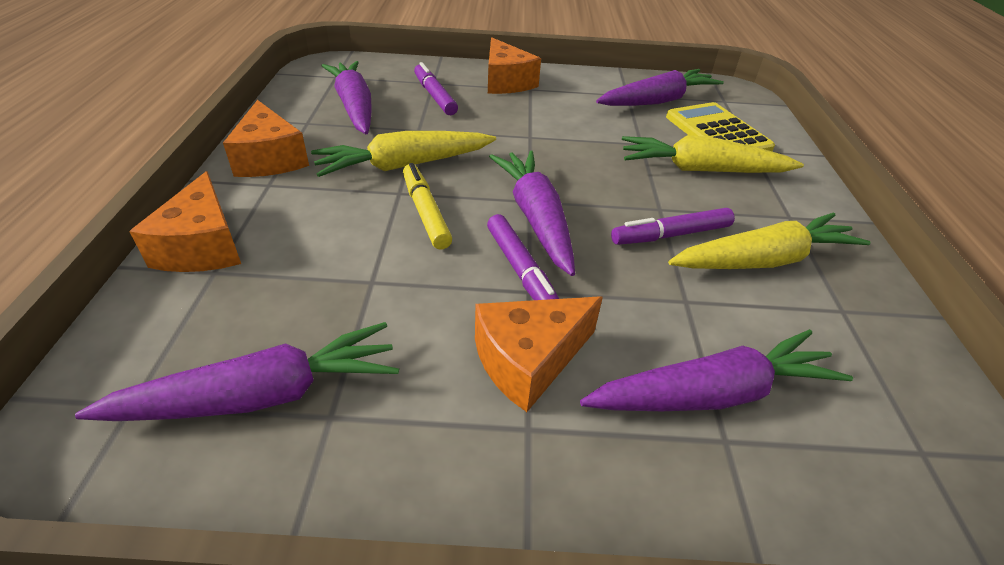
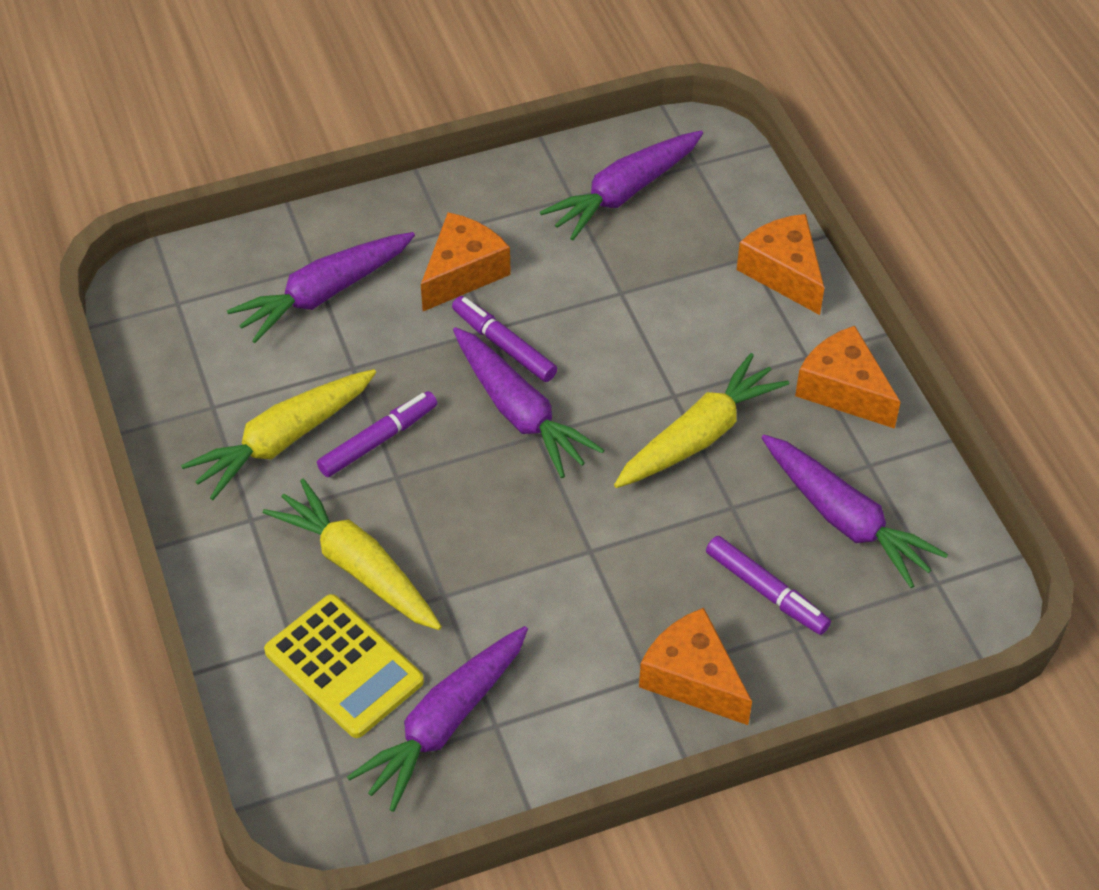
camera: 160 degrees right, 10 degrees up
(425, 212) = (629, 379): yellow marker -> none
(701, 170) = (358, 567): yellow carrot -> yellow carrot turned 120 degrees counterclockwise

